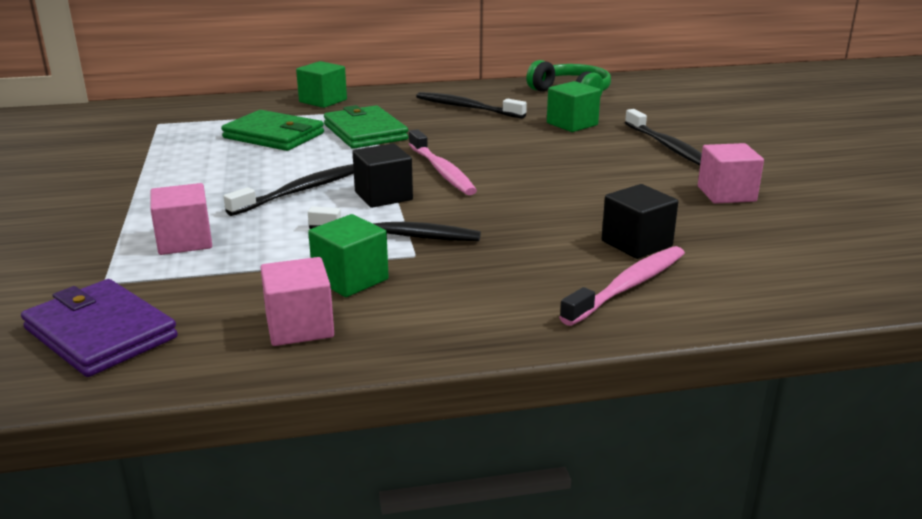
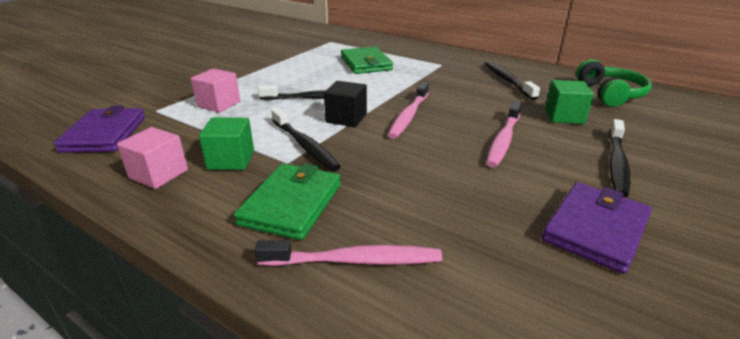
camera: 45 degrees right, 5 degrees up
(323, 101) = (429, 52): green cube -> none
(365, 132) = (415, 76): green wallet -> green wallet (291, 204)
(563, 160) = (503, 140): none -> pink toothbrush
(636, 244) = (429, 230): black cube -> none
(726, 194) = (595, 229): pink cube -> purple wallet

